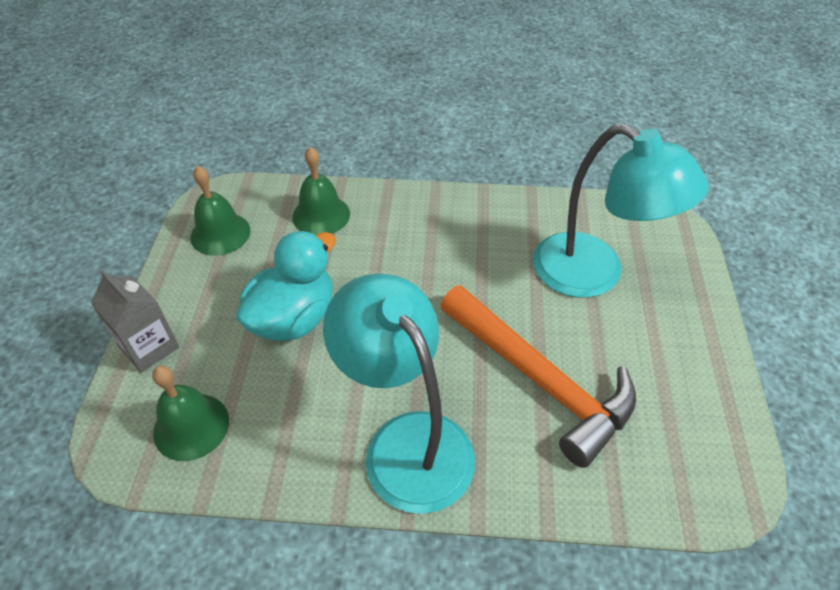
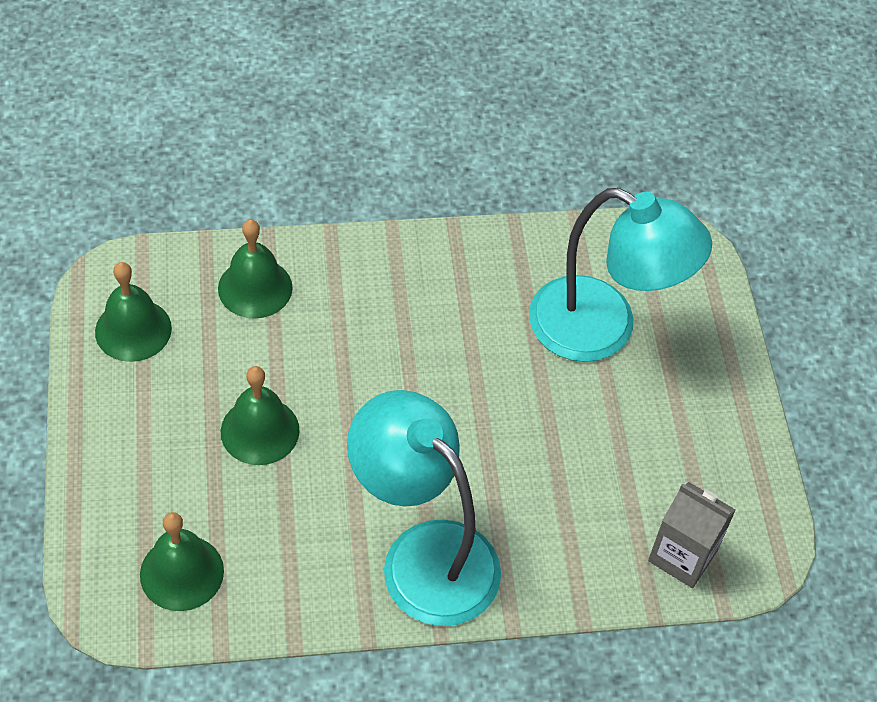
camera: 15 degrees left, 5 degrees up
(149, 347) = (98, 489): grey carton -> grey carton (682, 556)
(293, 318) = (260, 430): turquoise duck -> green bell
(540, 380) = (557, 467): orange hammer -> none

